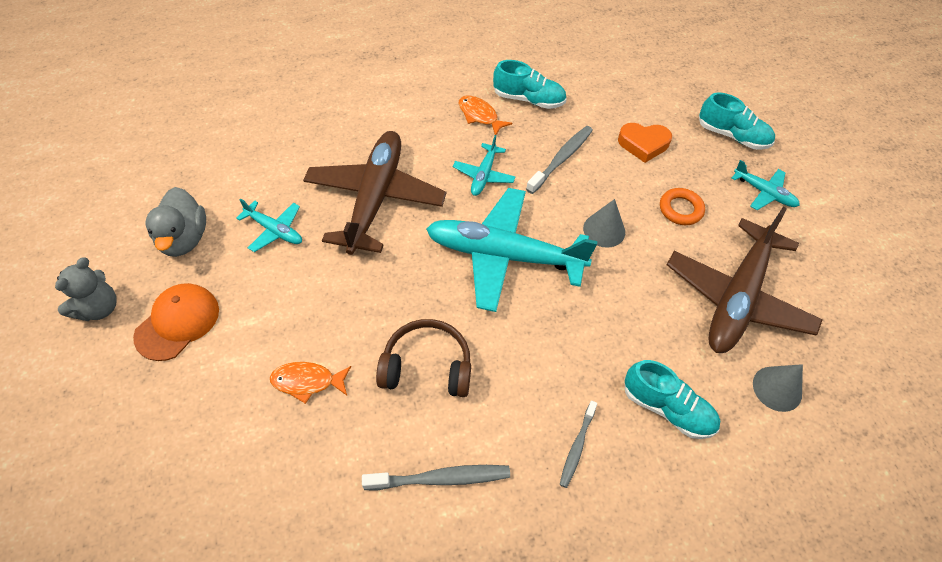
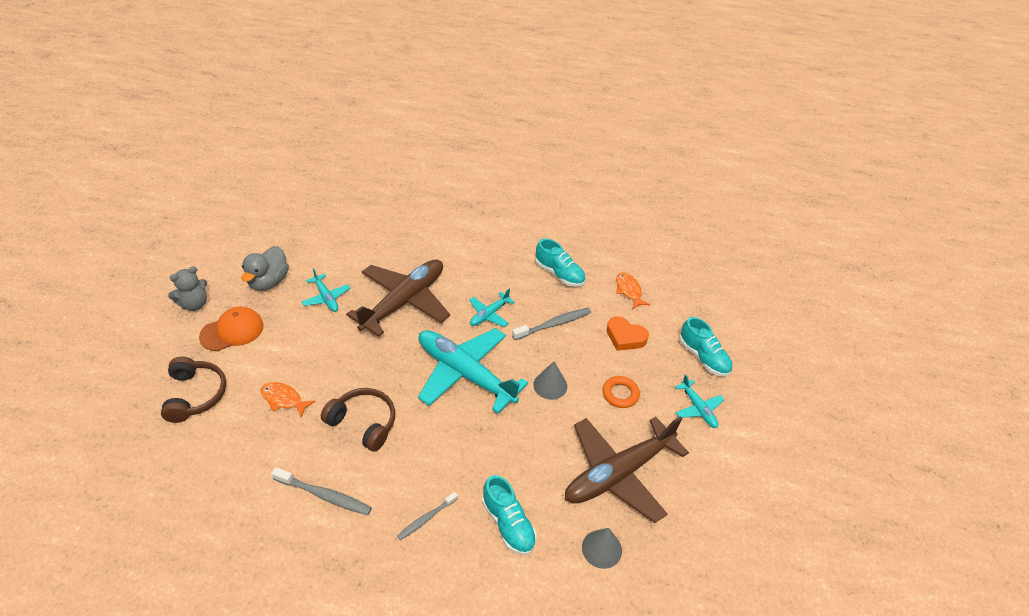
camera: 25 degrees right, 10 degrees down
(183, 429) = (195, 395): none -> brown headphones
(480, 116) = (515, 273): orange fish -> orange fish (629, 291)

